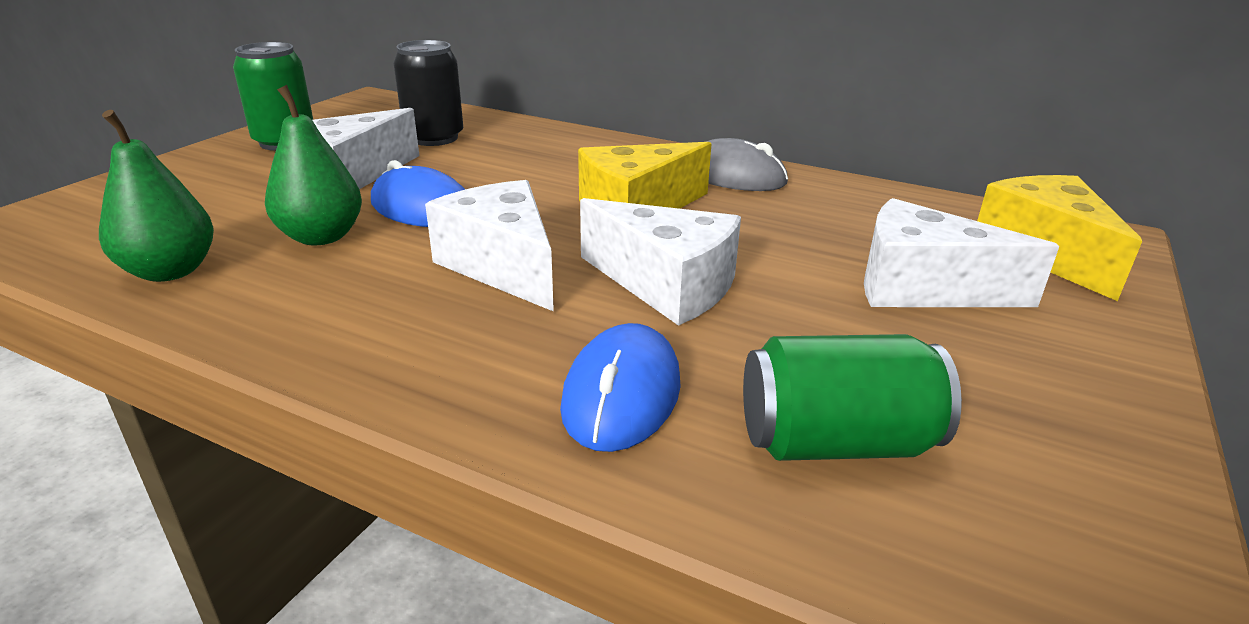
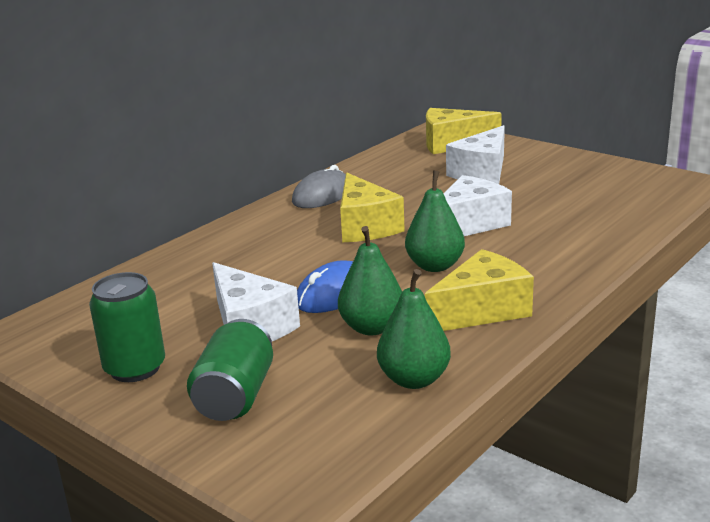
camera: 75 degrees left, 5 degrees down
(343, 310) = (482, 310): none -> yellow cheese
(434, 138) = (173, 295): black can -> none
(503, 266) = (435, 266): white cheese -> green pear
(622, 395) = (570, 240): blue mouse -> none
(835, 442) = (602, 205): green can -> green can (235, 396)

